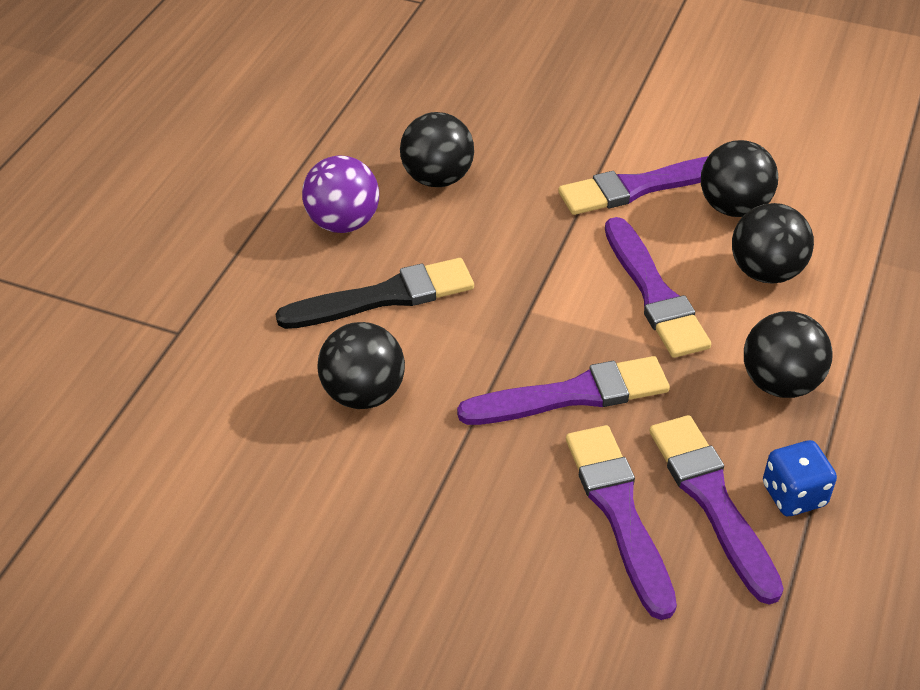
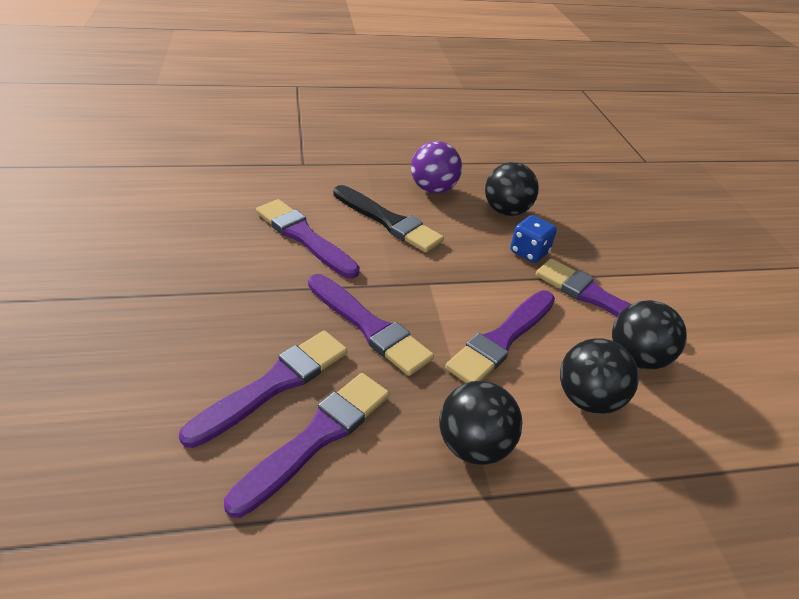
camera: 55 degrees right, 5 degrees down
(363, 394) = (304, 237): black ball -> purple brush
(794, 495) = (355, 493): blue dice -> blue dice (529, 252)

